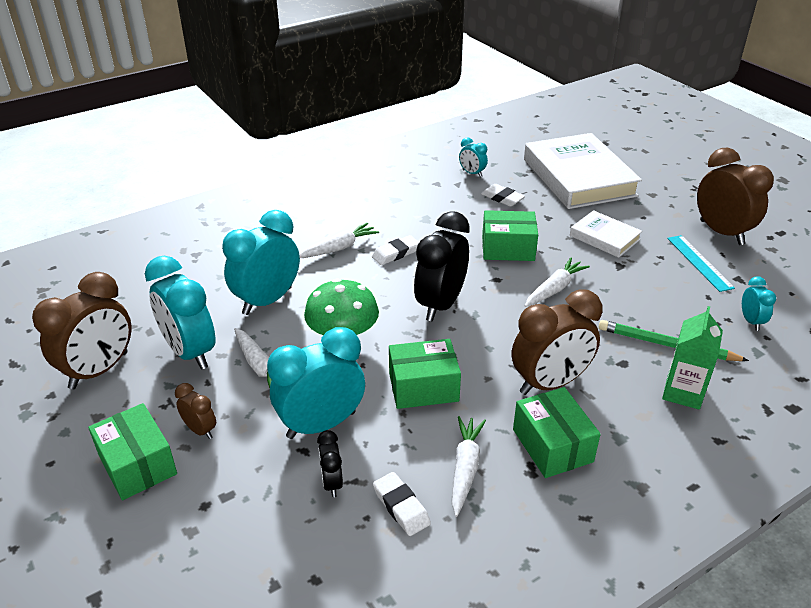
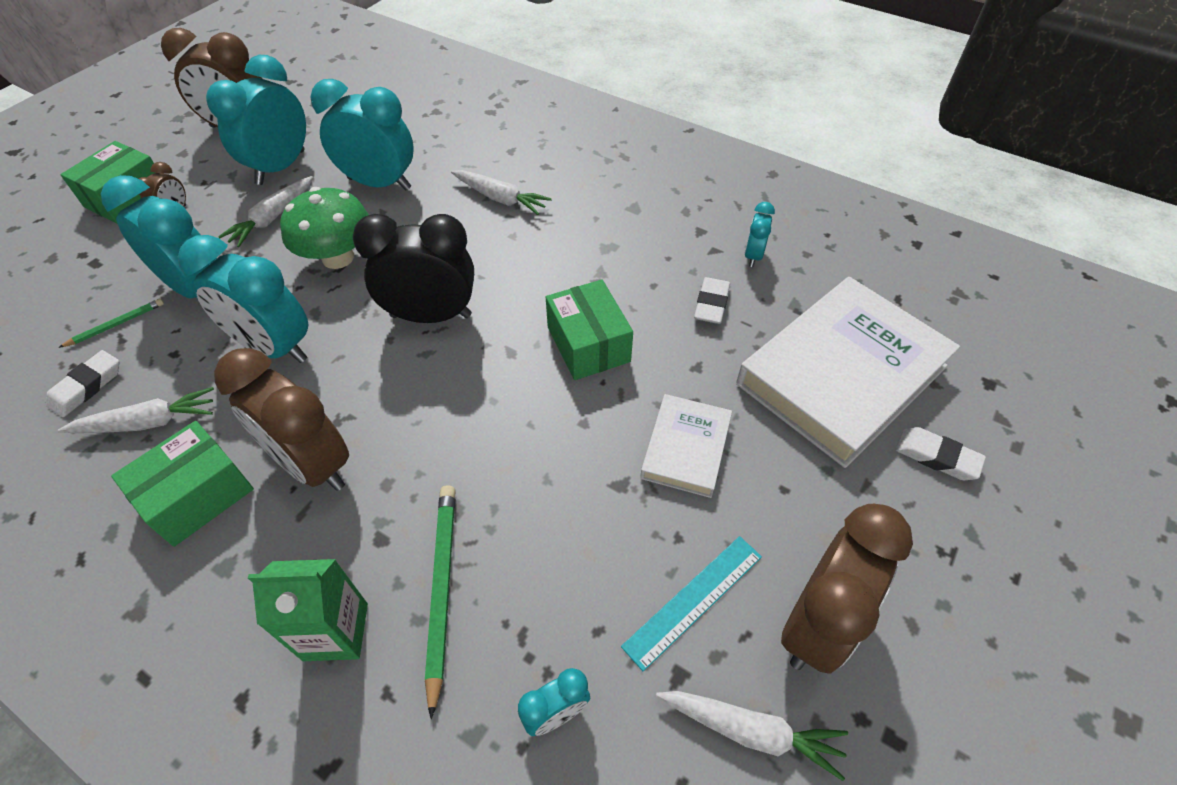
camera: 65 degrees right, 15 degrees up
(332, 482) = (116, 325): black clock -> green pencil
(395, 253) = (516, 245): white eraser -> white eraser (936, 457)
(423, 387) = (274, 347): green box -> turquoise clock
(554, 289) = (518, 419): white carrot -> white carrot (750, 730)

